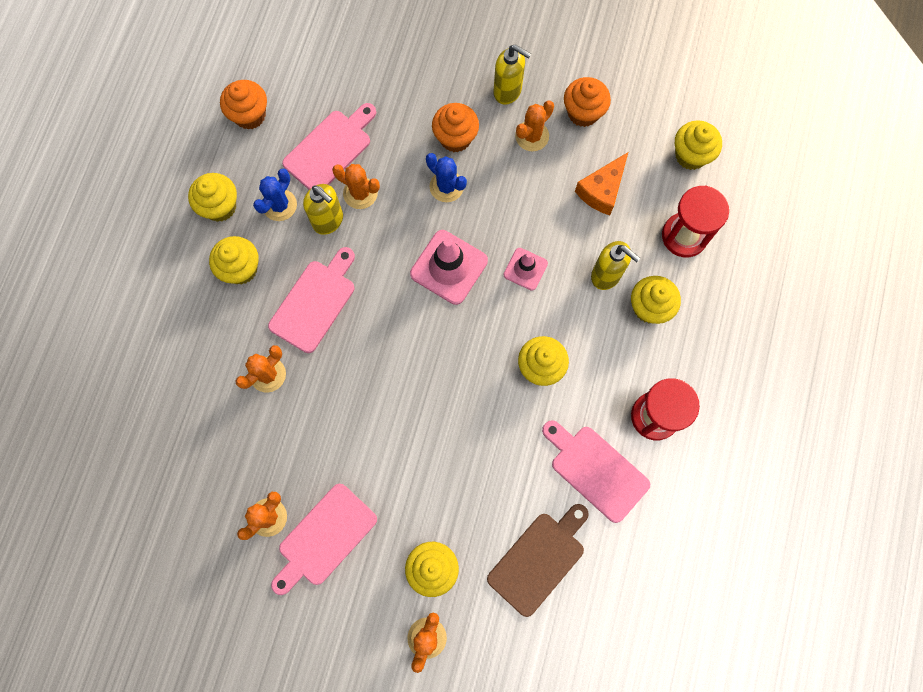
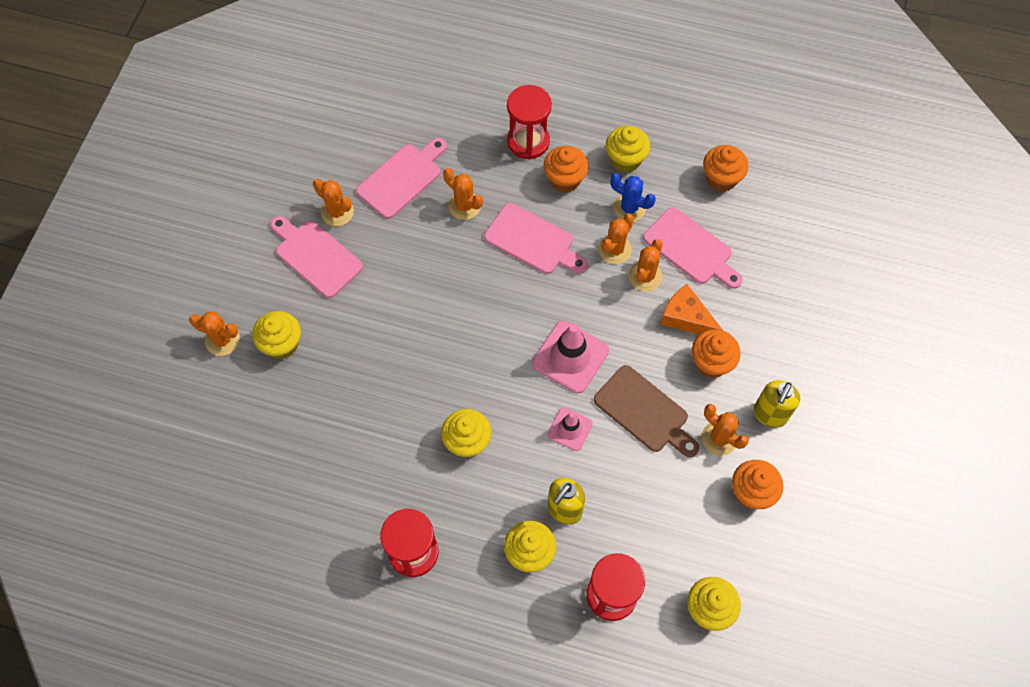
camera: 90 degrees right, 10 degrees down
(189, 306) = (528, 141): none -> red hourglass
(241, 269) = (564, 180): yellow cupcake -> orange cupcake
(328, 221) = (615, 249): yellow soap dispenser -> orange cactus
(446, 186) = (656, 354): blue cactus -> none
(539, 559) = (281, 436): brown cutting board -> brown cutting board (644, 412)
(596, 470) = (362, 491): pink cutting board -> pink cutting board (402, 178)
(602, 190) = (660, 509): orange cheese -> orange cheese (686, 318)

